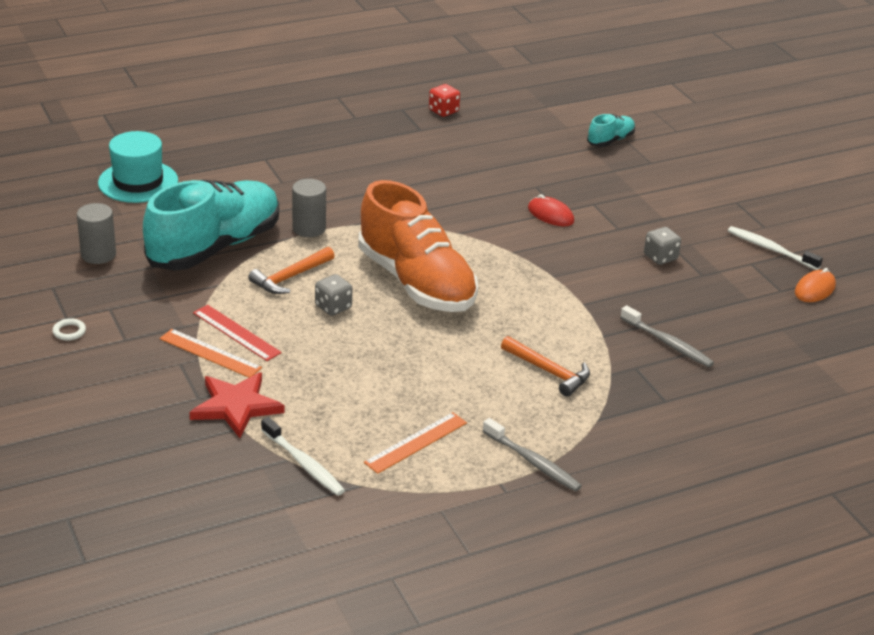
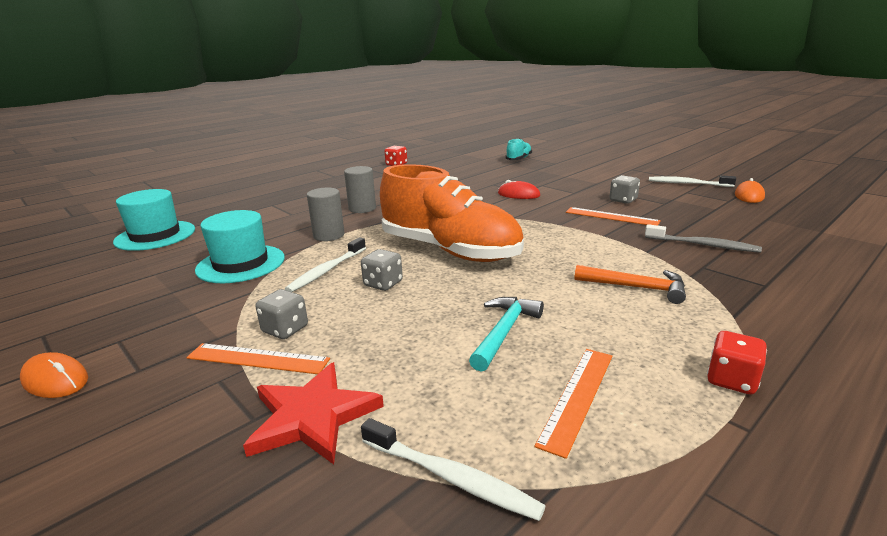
camera: 15 degrees left, 10 degrees down
(69, 332) = (55, 380): white ring -> orange mouse
(98, 255) = (108, 294): grey cylinder -> grey cylinder (362, 208)
(215, 247) = (241, 264): turquoise shoe -> turquoise hat
(236, 333) = (285, 329): red ruler -> grey dice
(290, 277) = (327, 271): orange hammer -> white toothbrush
(403, 381) = (504, 332): none -> turquoise hammer
(533, 462) = (731, 380): grey toothbrush -> red dice
(619, 279) = (611, 216): none -> orange ruler

